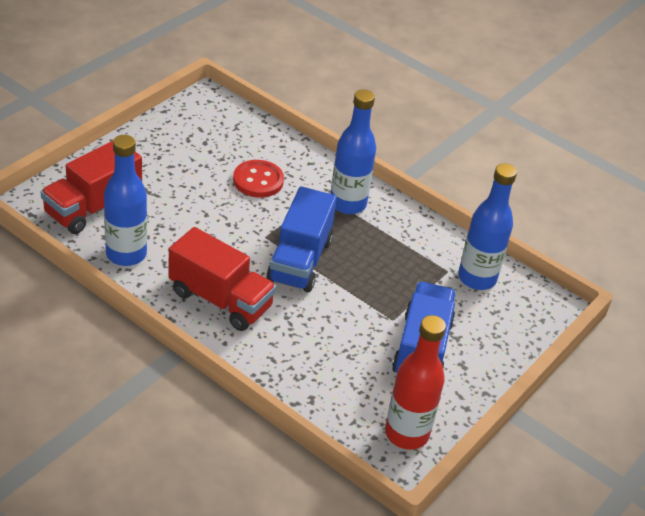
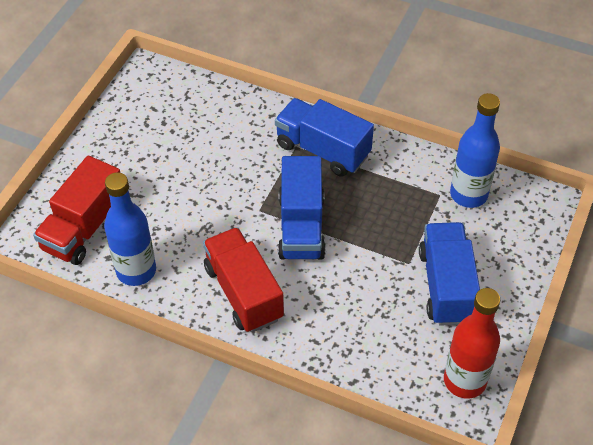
camera: 10 degrees left, 10 degrees up
(220, 300) = (243, 292): red truck -> red truck turned 135 degrees counterclockwise
(258, 180) = (230, 150): red button -> none
(348, 204) = (322, 150): blue bottle -> blue truck

